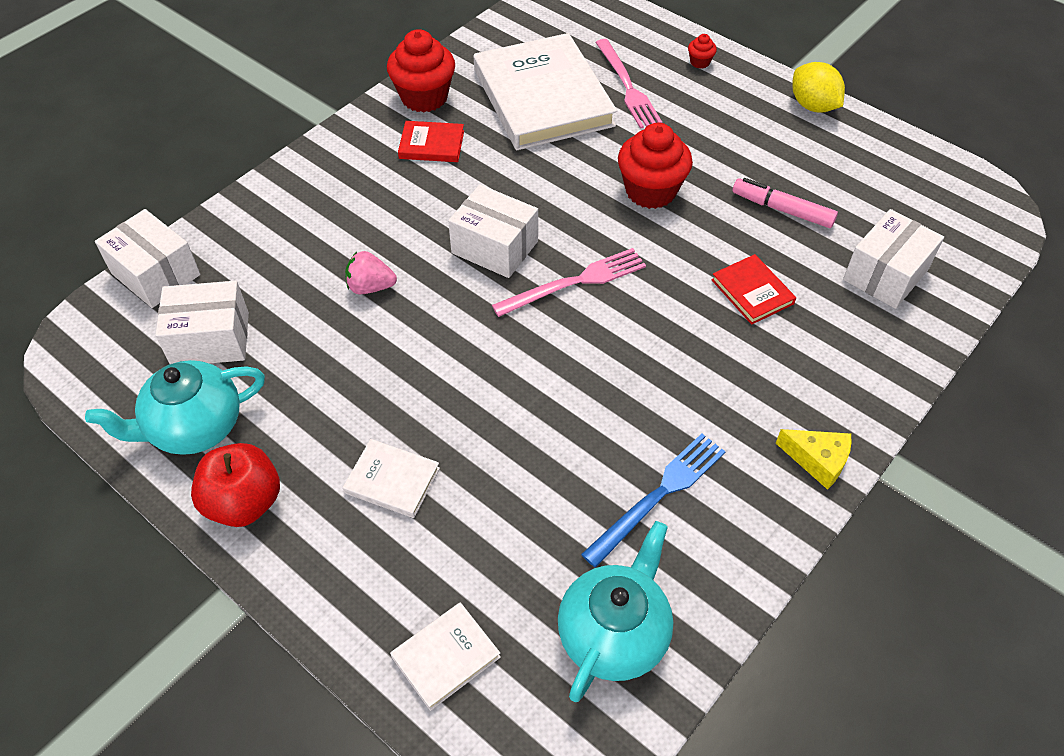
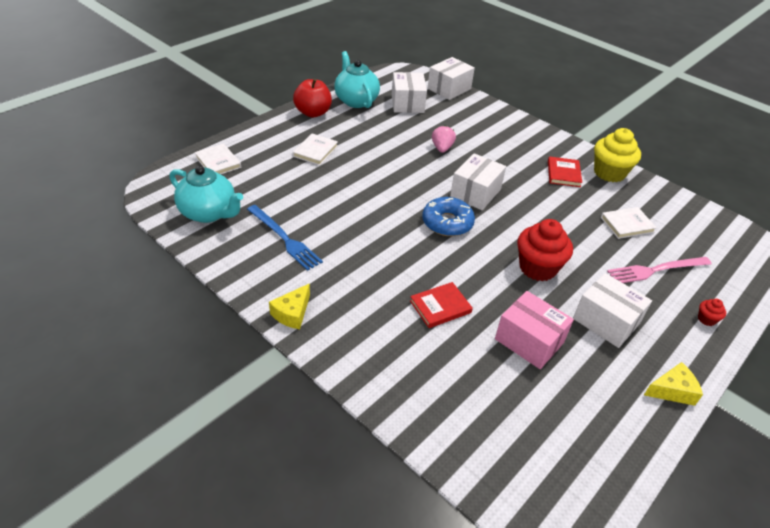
camera: 90 degrees right, 10 degrees down
(424, 97) = (609, 173): red cupcake -> yellow cupcake
(543, 97) = (627, 225): white book -> white book, size x0.44
(575, 282) = (447, 223): pink fork -> blue donut
(782, 209) = (529, 341): pink marker -> pink box
(813, 106) = (672, 390): yellow lemon -> yellow cheese
(885, 274) = (460, 394): white box -> white box (606, 321)

